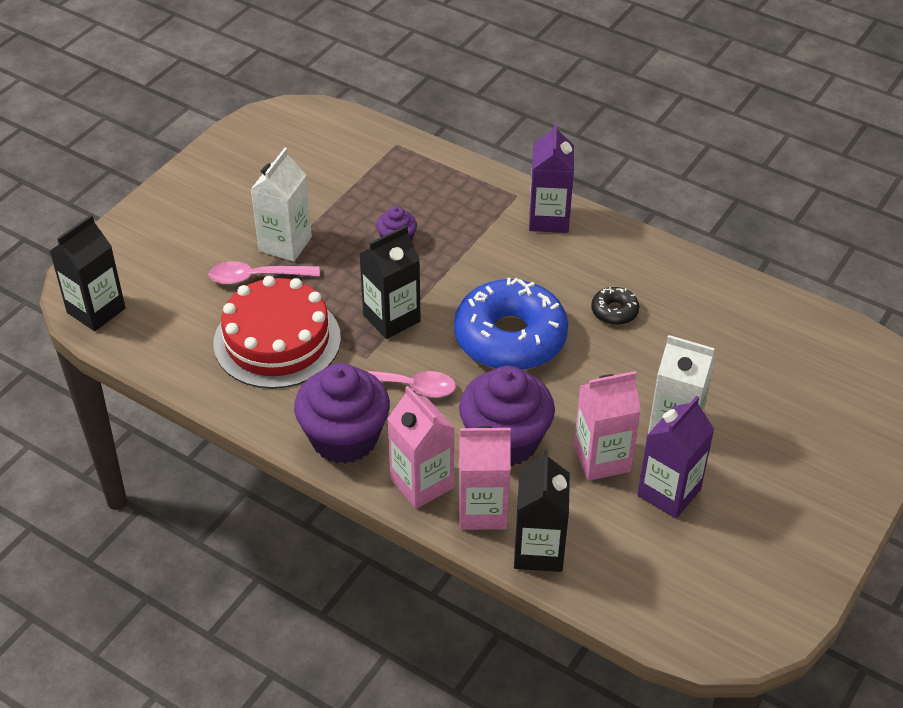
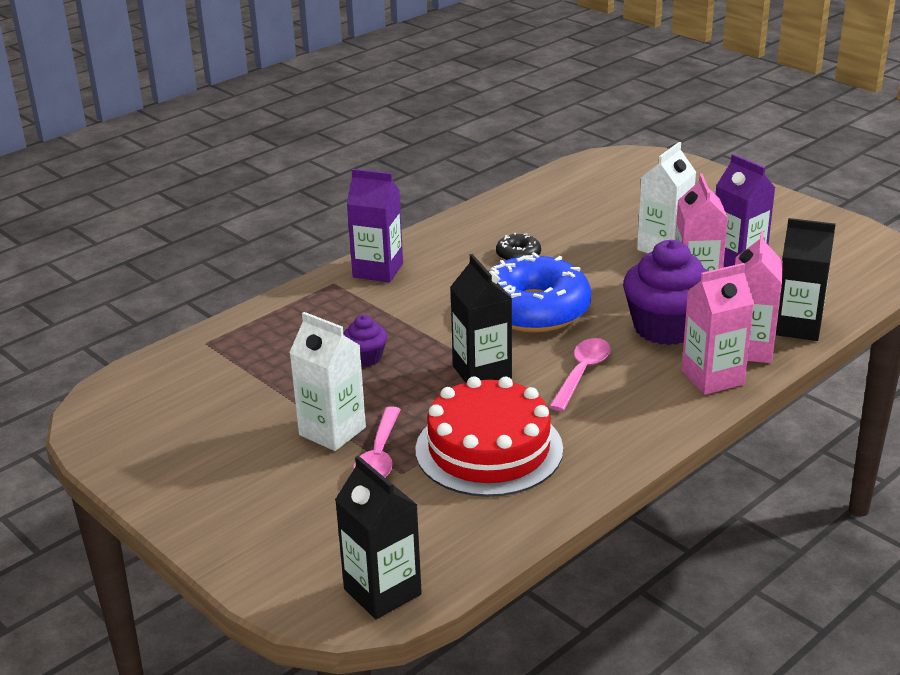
camera: 75 degrees left, 15 degrees down
(344, 438) = (645, 417): purple cupcake -> none

